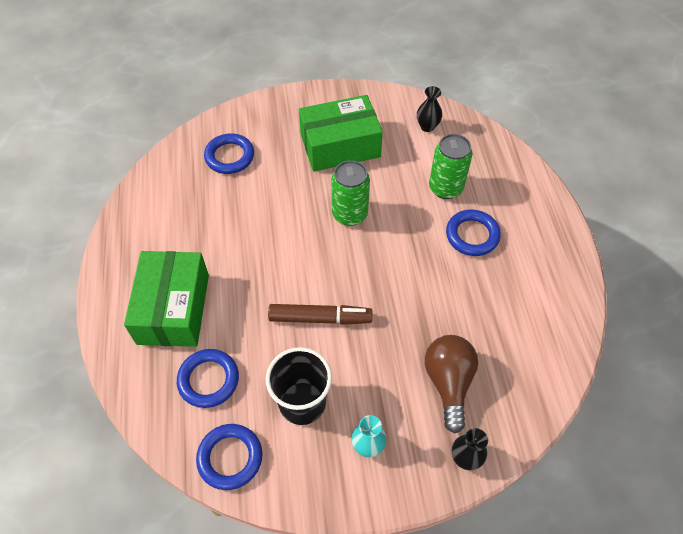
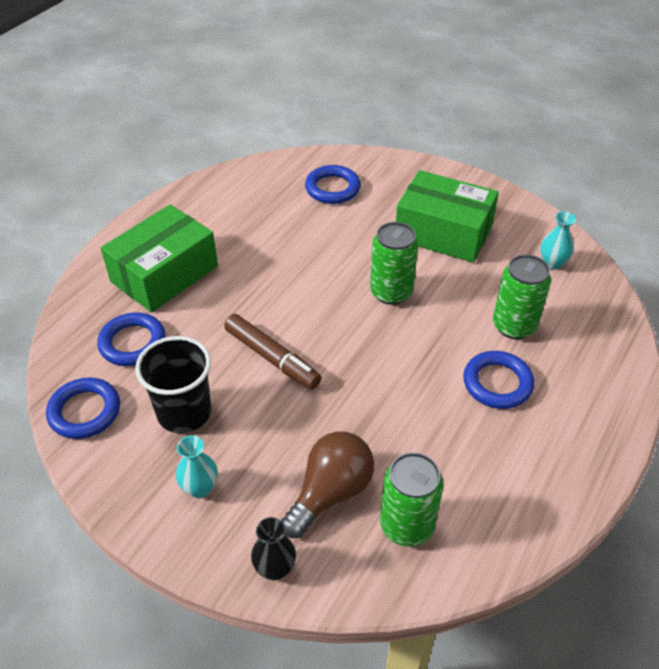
camera: 40 degrees right, 10 degrees down
(427, 126) = (552, 263): black vase -> turquoise vase
(509, 368) = (406, 525): none -> green can

